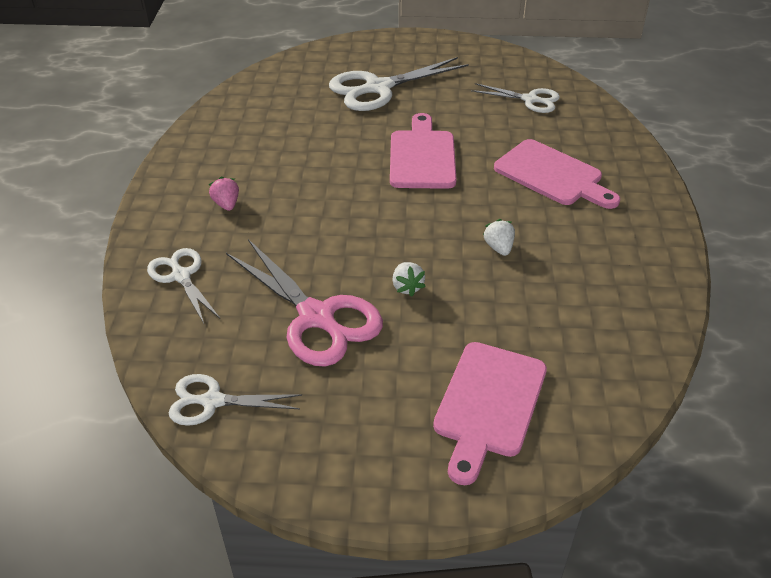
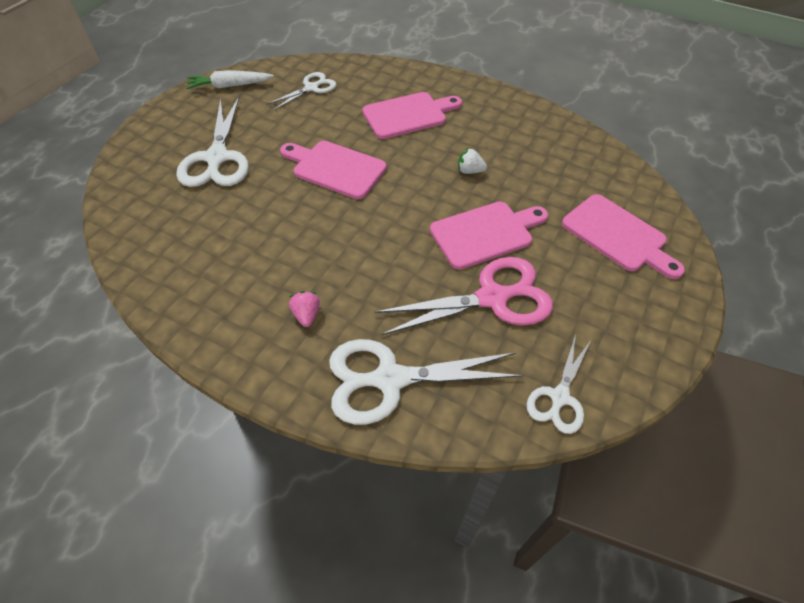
camera: 65 degrees left, 10 degrees up
(181, 276) = (389, 379): white scissors -> white scissors, size x1.70
(226, 204) = (306, 315): pink strawberry -> pink strawberry turned 75 degrees clockwise
(407, 287) = (485, 233): white strawberry -> pink cutting board
(483, 55) = (229, 86): none -> white carrot

